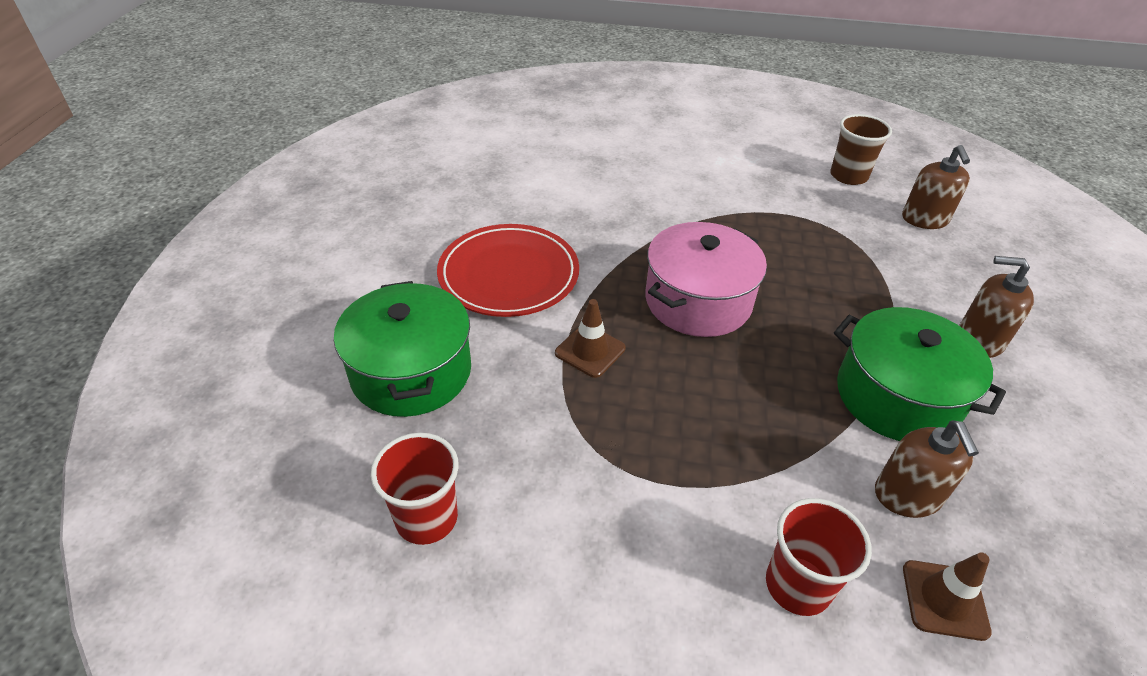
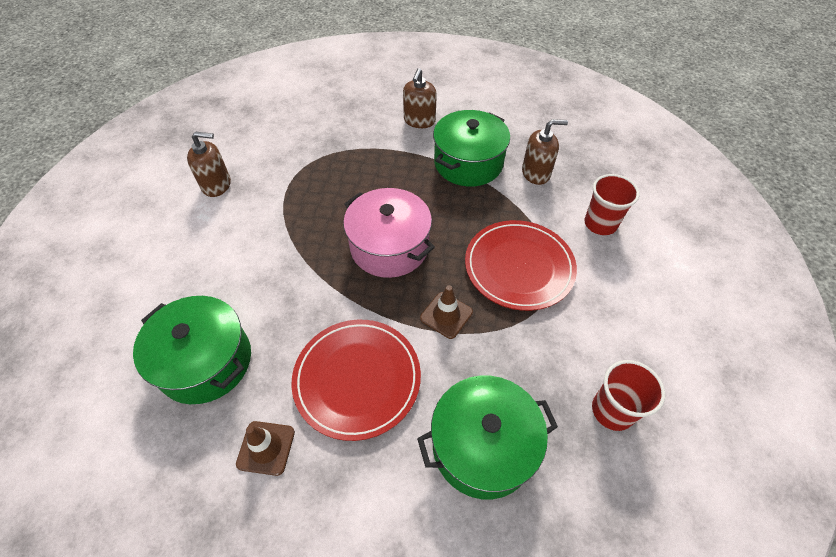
camera: 90 degrees left, 10 degrees up
(540, 179) = (205, 361): none -> green pot
(677, 440) = (519, 267): none -> red plate
(848, 176) = (244, 143): brown cup -> none
(924, 219) = (303, 117): brown soap dispenser -> brown soap dispenser (217, 185)
(944, 600) = (591, 173): brown traffic cone -> brown traffic cone (266, 448)

